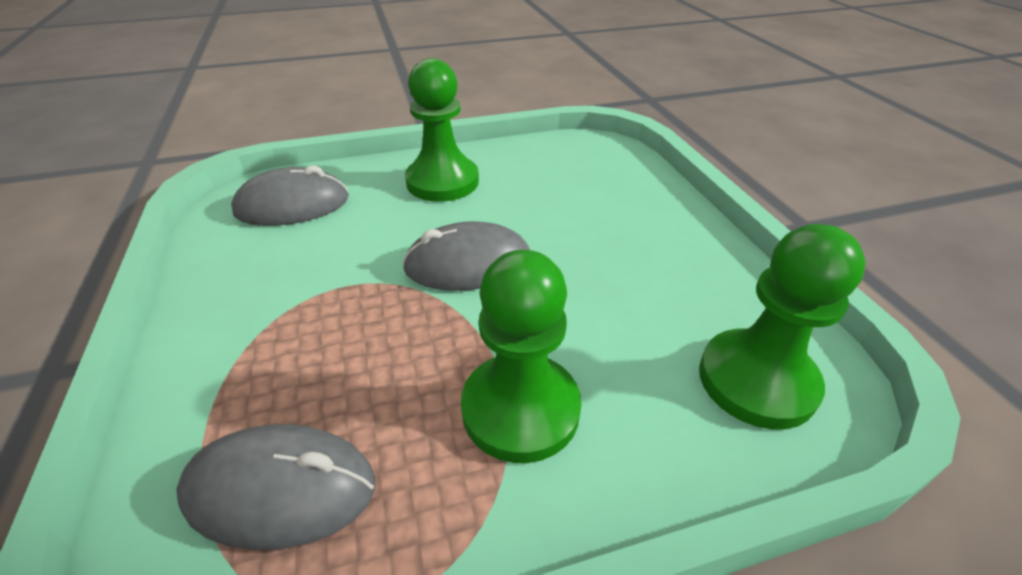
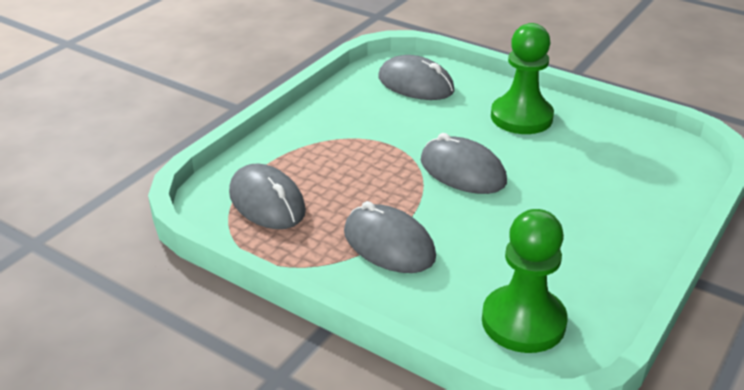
camera: 50 degrees right, 5 degrees down
(520, 409) = (388, 244): green pawn -> grey mouse

